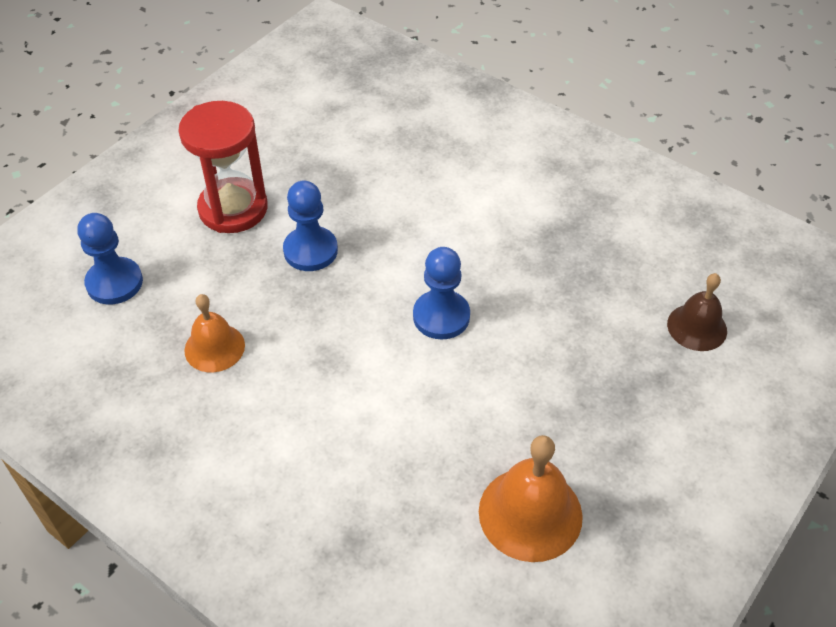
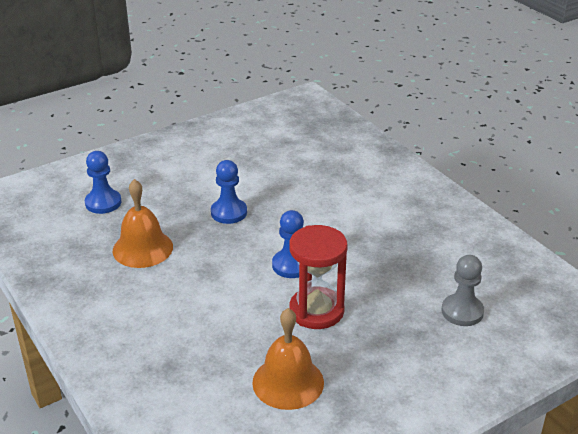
camera: 20 degrees right, 15 degrees down
(214, 347) = (142, 248): orange bell -> orange bell, size x1.53
(233, 209) = (194, 181): red hourglass -> red hourglass (316, 311)
(697, 327) = (462, 311): brown bell -> grey pawn

